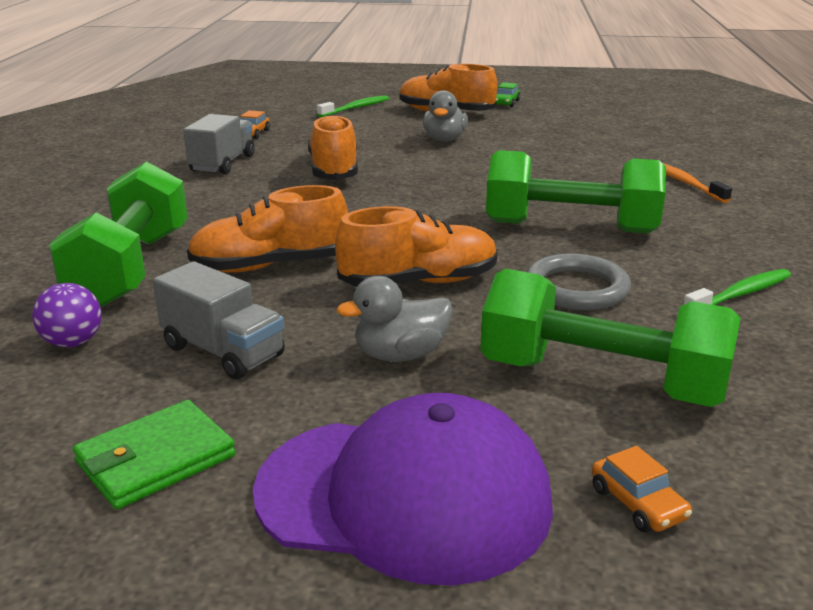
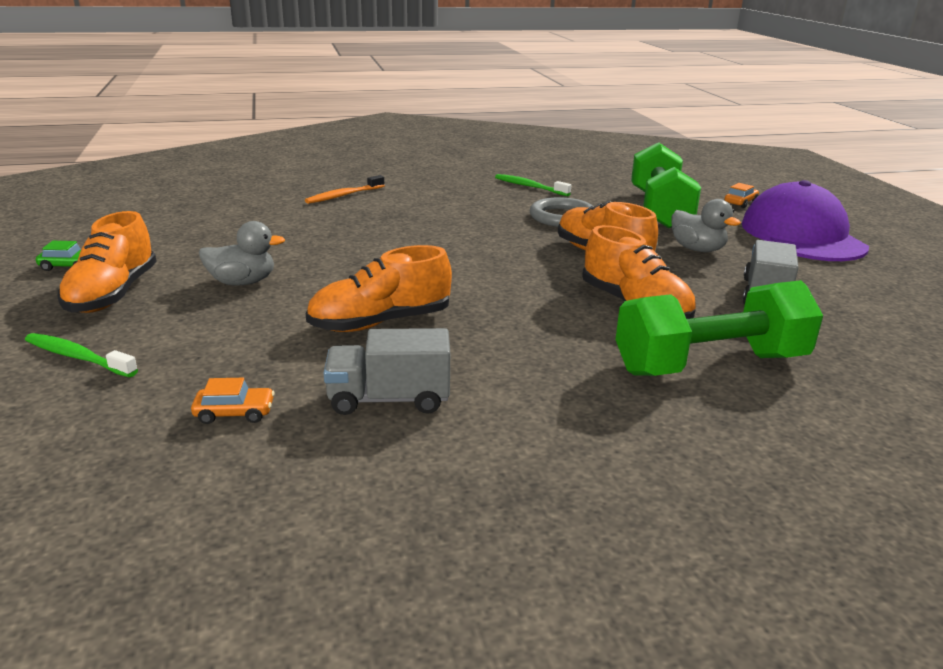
camera: 110 degrees left, 0 degrees up
(73, 342) = (835, 348): purple ball -> none
(155, 459) = (873, 287): green wallet -> none
(570, 227) = (463, 222): green dumbbell -> none

